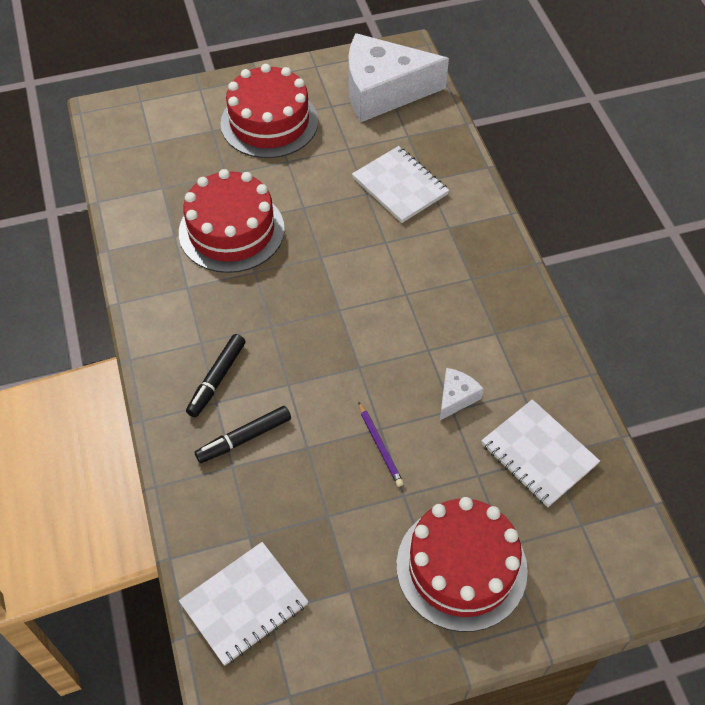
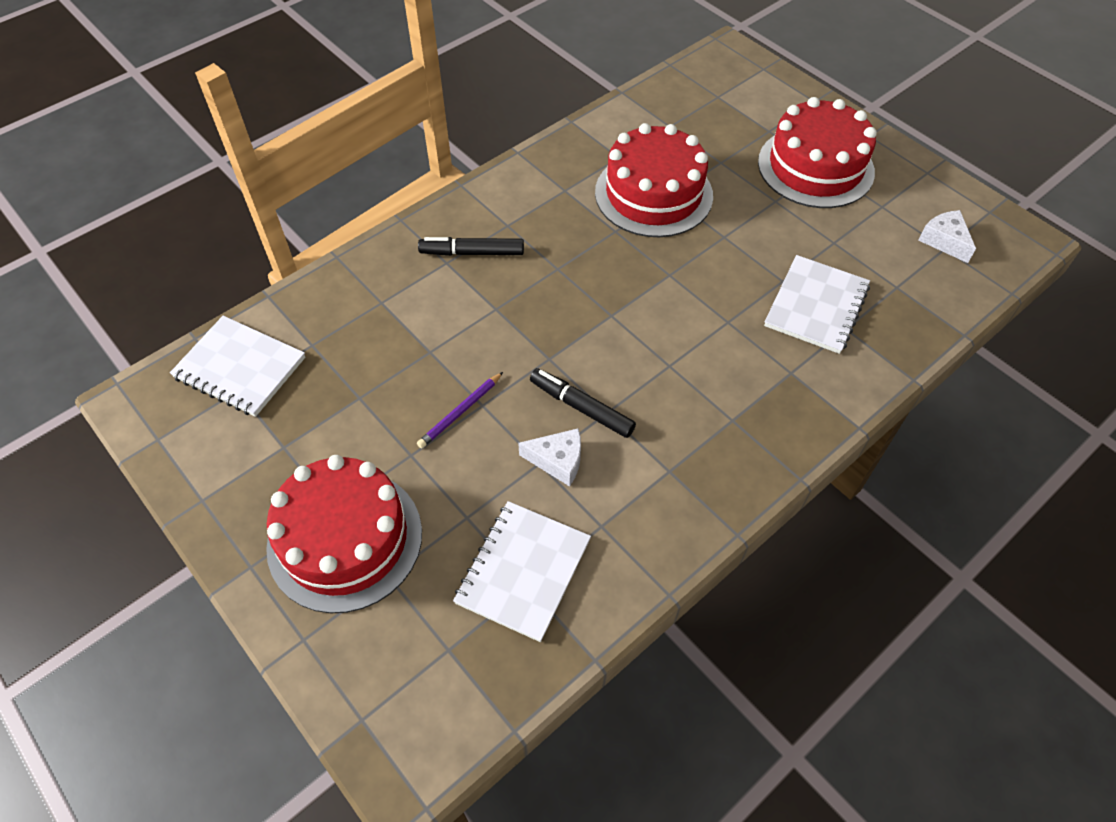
camera: 65 degrees right, 0 degrees up
(244, 438) = (416, 299): black marker -> black marker (581, 407)
(383, 91) = (944, 241): white cheese -> white cheese, size x0.41

